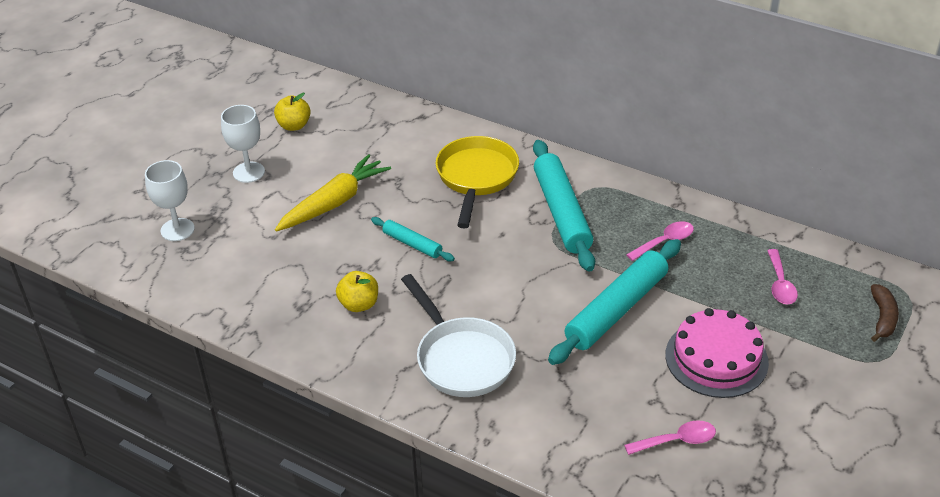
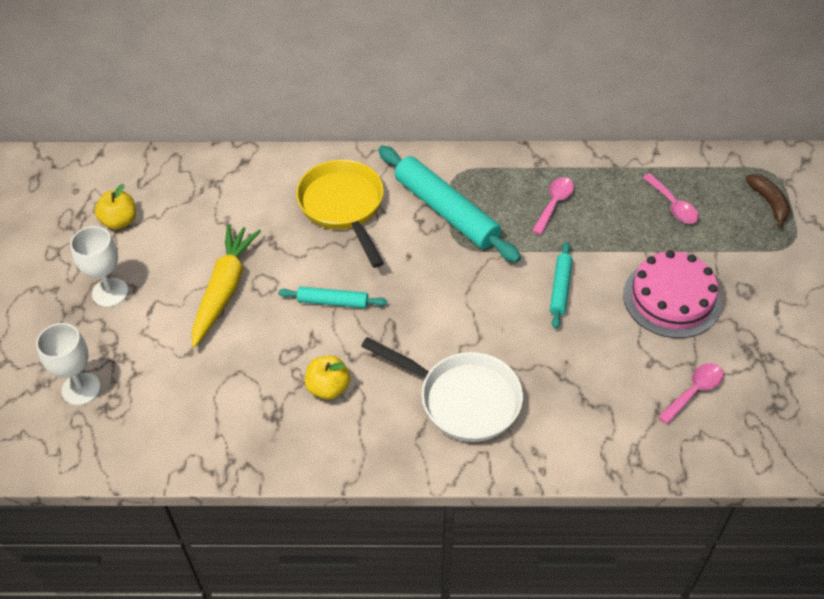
camera: 30 degrees left, 10 degrees up
(616, 309) = (560, 288): turquoise rolling pin -> turquoise rolling pin, size x0.51

